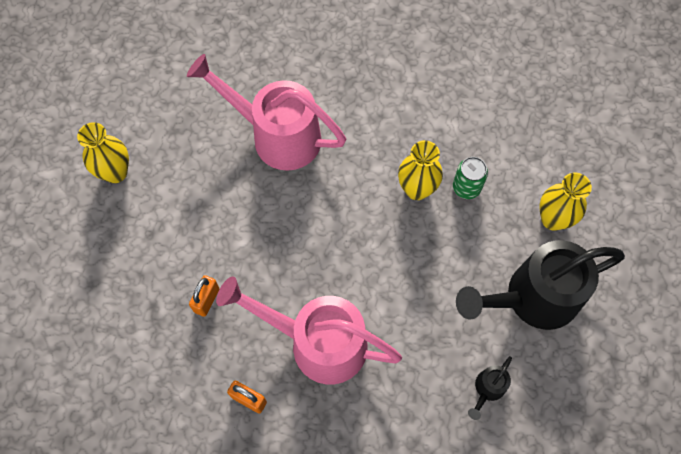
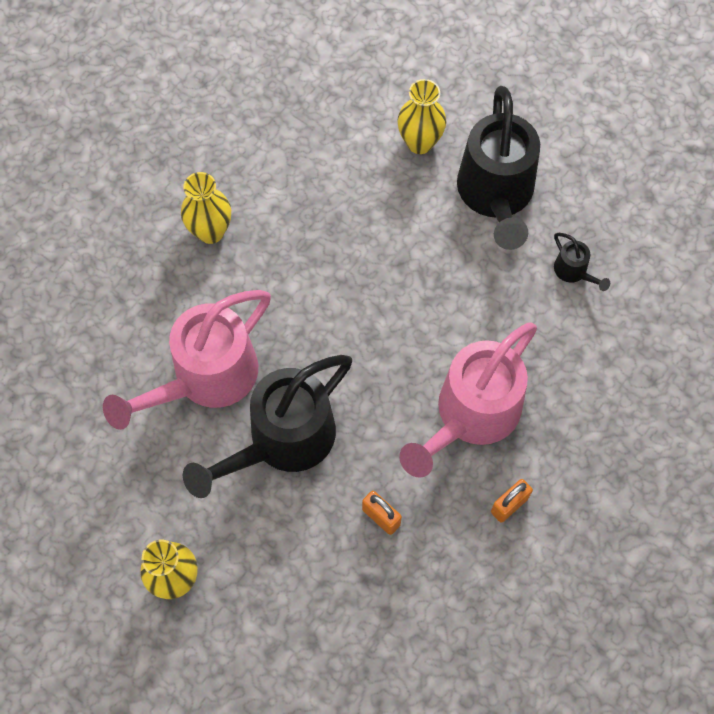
camera: 70 degrees left, 0 degrees up
(245, 206) = (282, 441): none -> black watering can
(416, 189) = (334, 256): yellow vase -> yellow vase (210, 231)
(466, 187) = (352, 208): green can -> none

